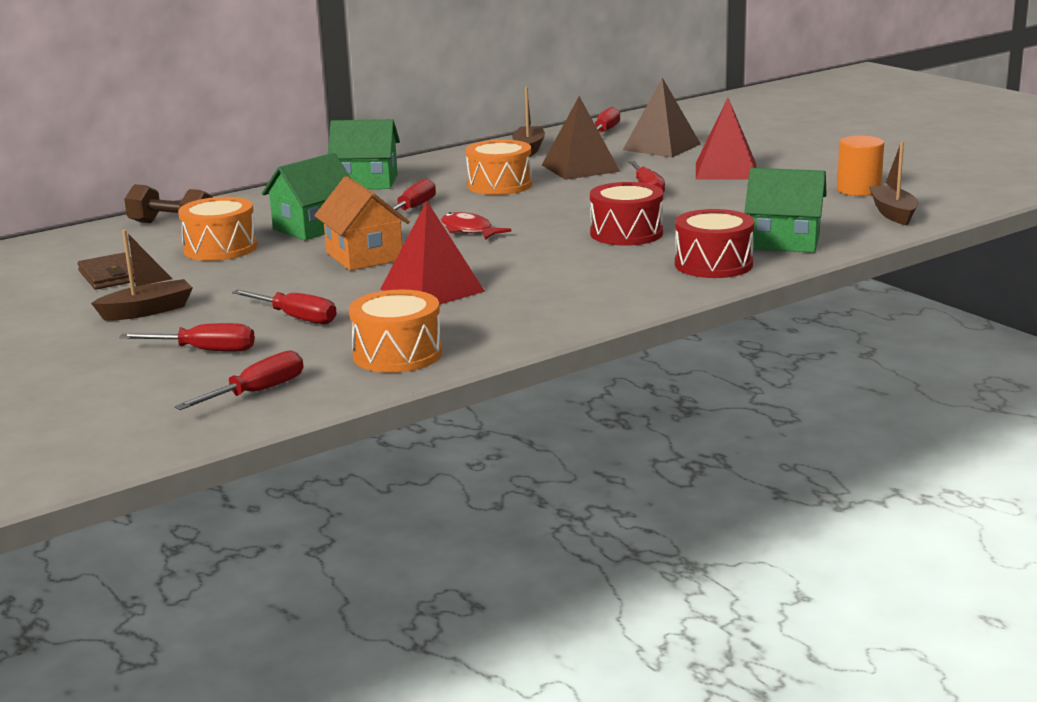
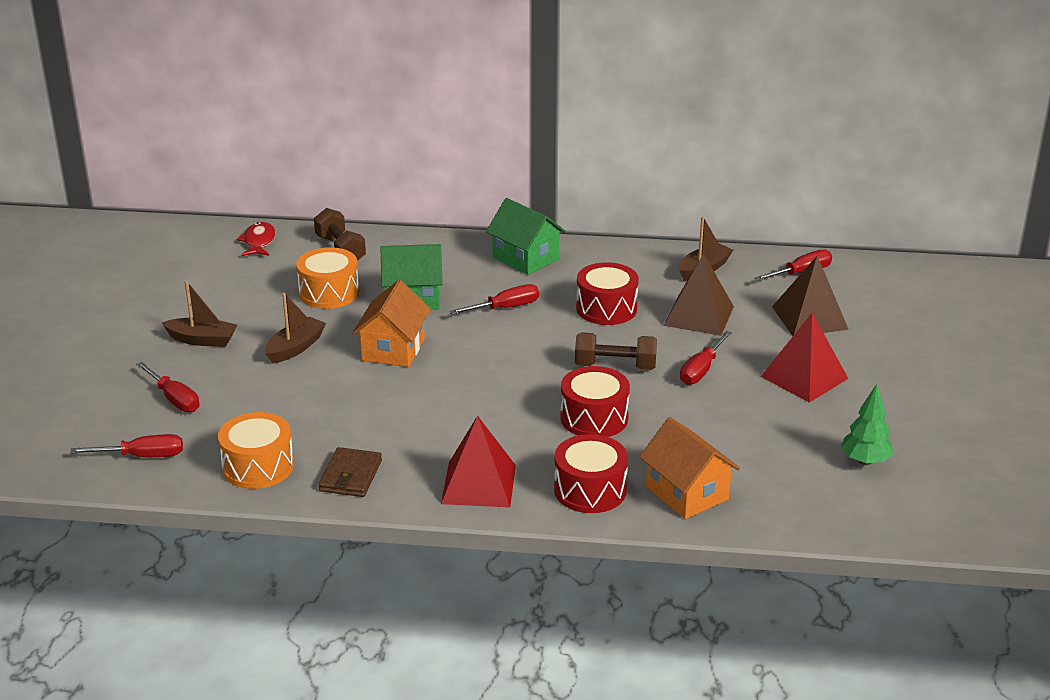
camera: 40 degrees right, 10 degrees up
(111, 276) = (234, 290): brown wallet -> brown wallet (350, 476)
(295, 318) = (262, 394): red screwdriver -> none
(432, 290) = (375, 411): red pyramid -> red pyramid (479, 484)
(469, 231) = (499, 355): red fish -> red fish (259, 242)
(499, 185) = (606, 308): orange drum -> red drum
(578, 207) = (615, 366): none -> brown dumbbell
(784, 241) = (687, 493): green house -> orange house
(858, 190) = (865, 461): orange cylinder -> green tree
(893, 213) = (835, 507): brown boat -> brown boat (295, 348)

